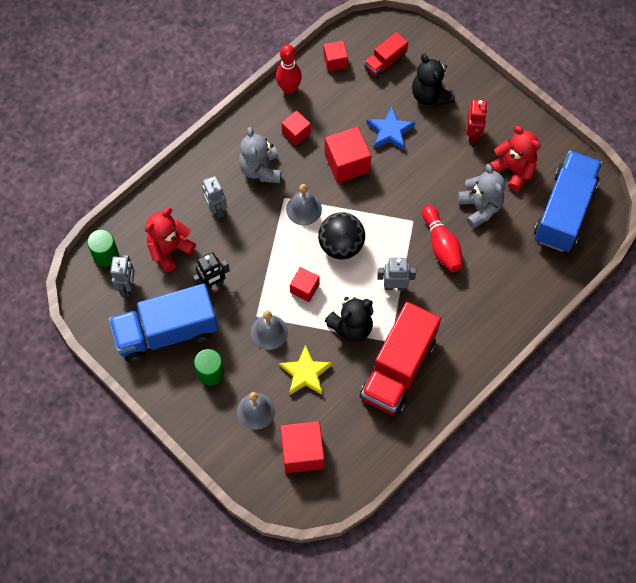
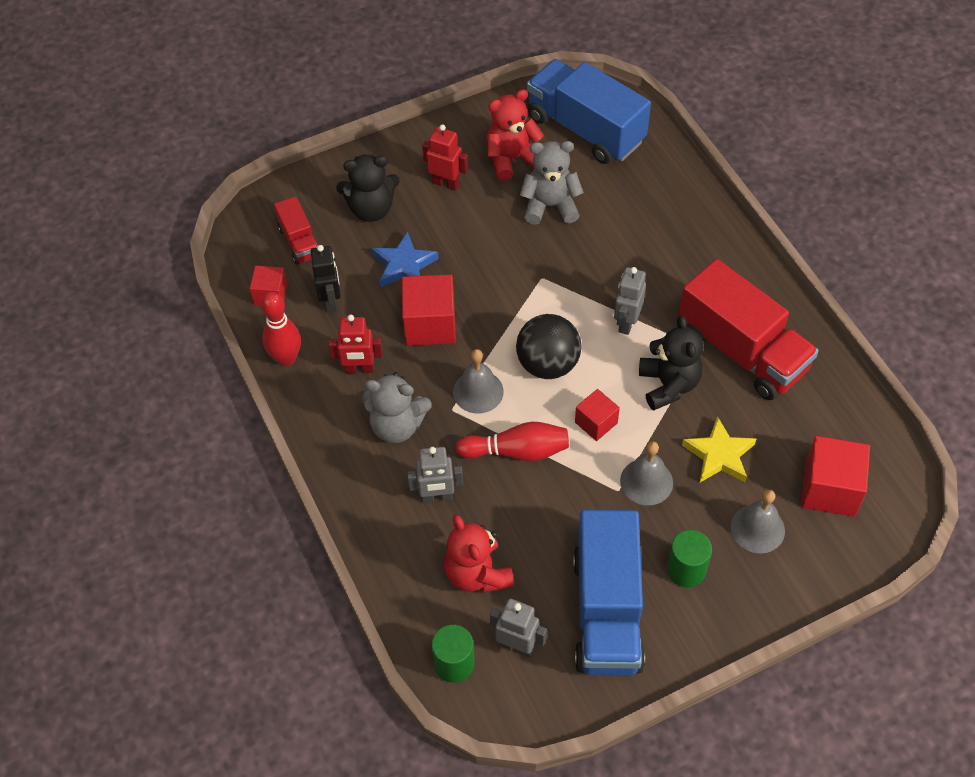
camera: 70 degrees left, 10 degrees down
(213, 284) = (551, 531): black robot -> black robot (331, 301)
(296, 133) = (359, 369): red cube -> red robot
(441, 244) = (586, 258): red bowling pin -> red bowling pin (517, 451)

